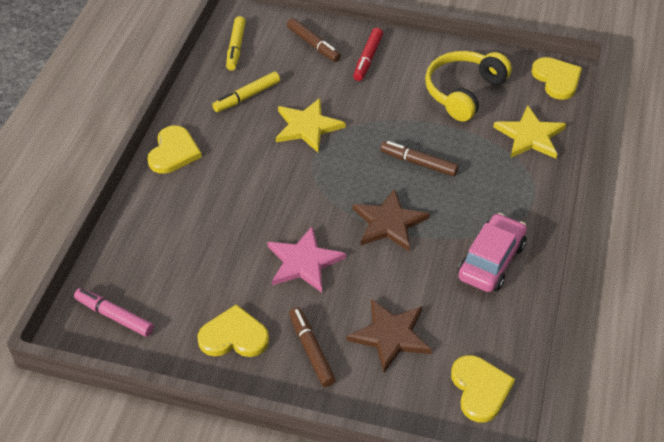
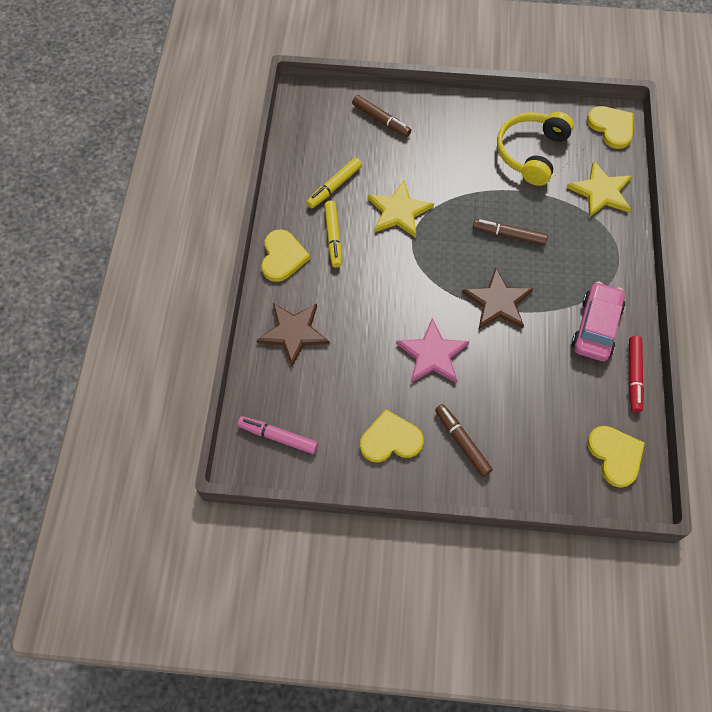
camera: 10 degrees left, 15 degrees up
(236, 48) = (309, 133): yellow marker -> yellow marker (333, 237)
(368, 59) = (435, 129): red marker -> red marker (634, 376)
(391, 335) = (527, 416): brown star -> brown star (293, 333)

